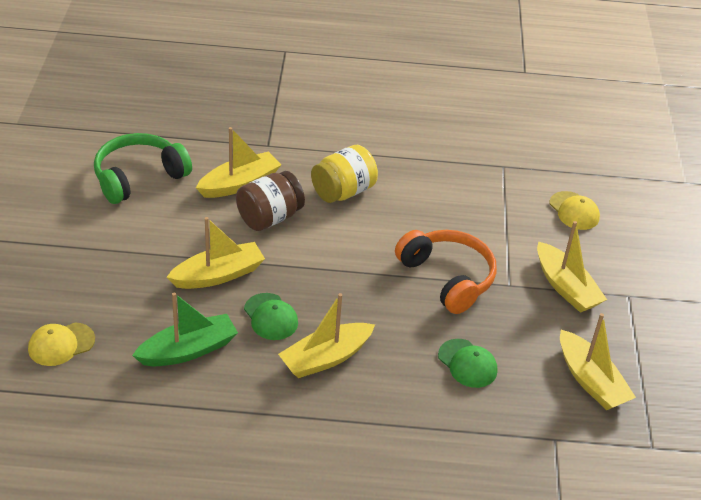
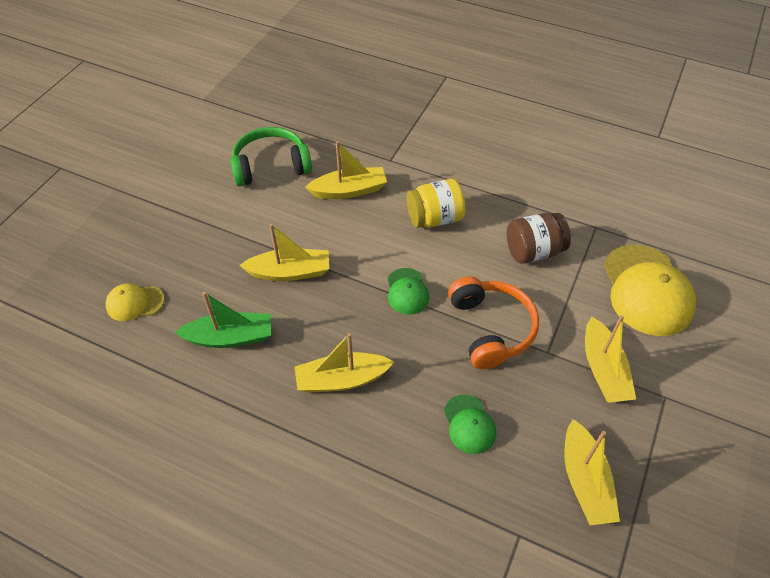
camera: 25 degrees right, 10 degrees up
(269, 218) = (359, 228): brown jar -> brown jar (533, 251)
(271, 317) = (314, 324): green cap -> green cap (407, 291)
(574, 211) = (647, 290): yellow cap -> yellow cap, size x1.96

